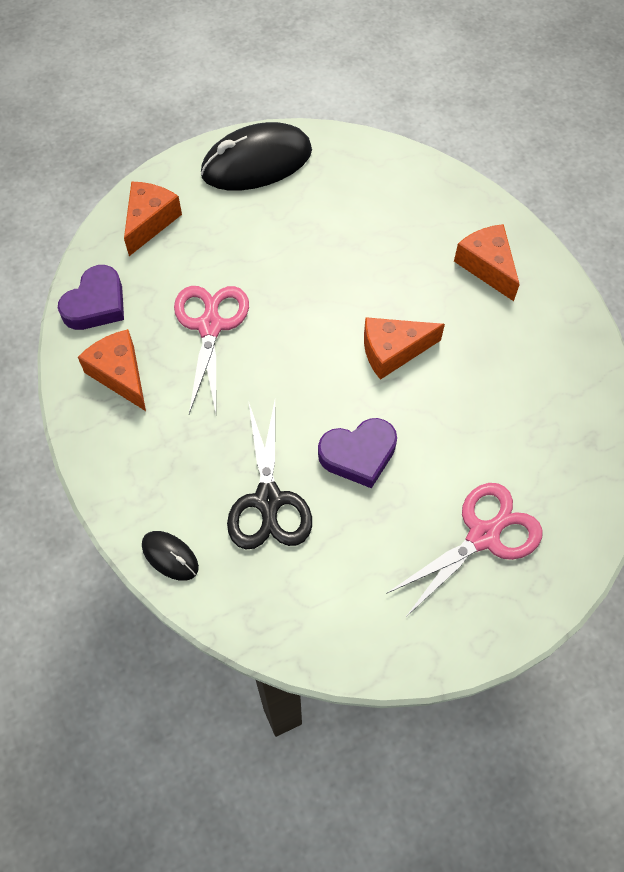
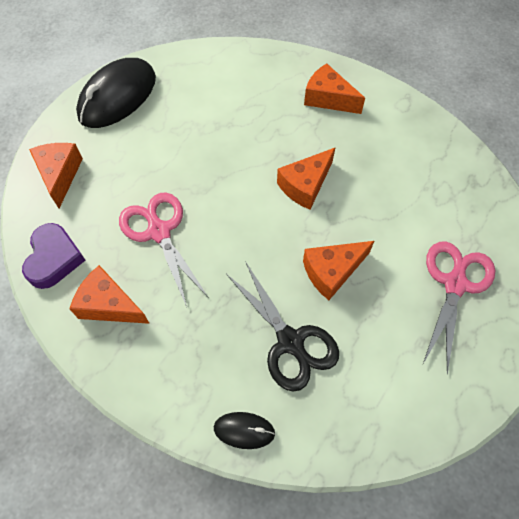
camera: 30 degrees left, 0 degrees up
(358, 454) = (332, 271): purple heart -> orange cheese

